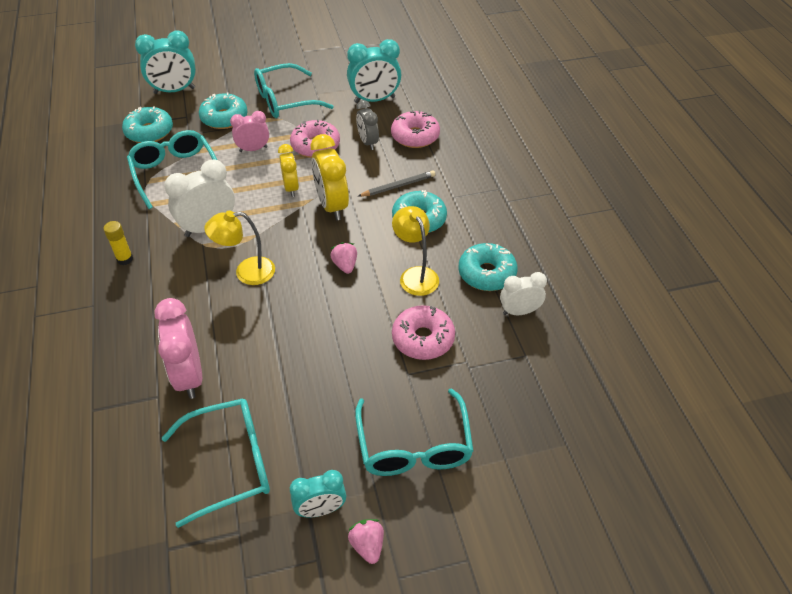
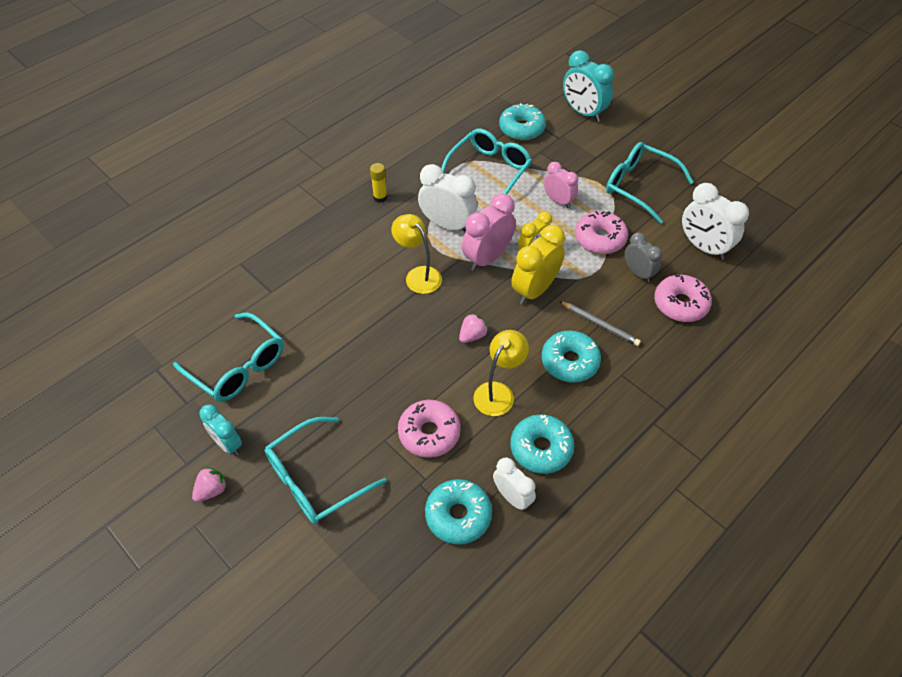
camera: 60 degrees right, 5 degrees up
(189, 376) = (298, 299): pink clock -> pink clock (487, 258)
(224, 118) = (579, 161): turquoise donut -> turquoise donut (458, 515)
(368, 142) = (638, 273): grey clock -> grey clock turned 105 degrees clockwise
(374, 100) = (703, 247): turquoise clock -> white clock

